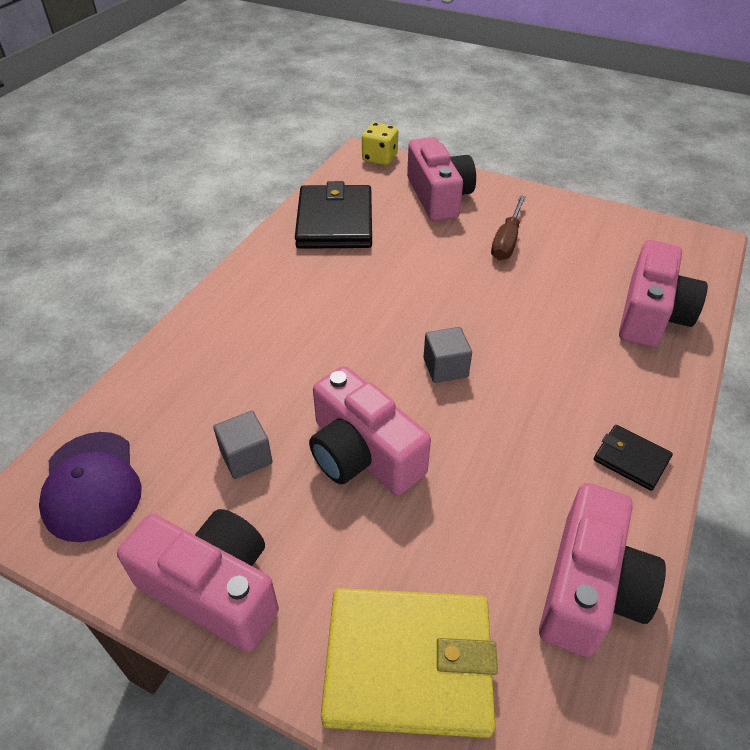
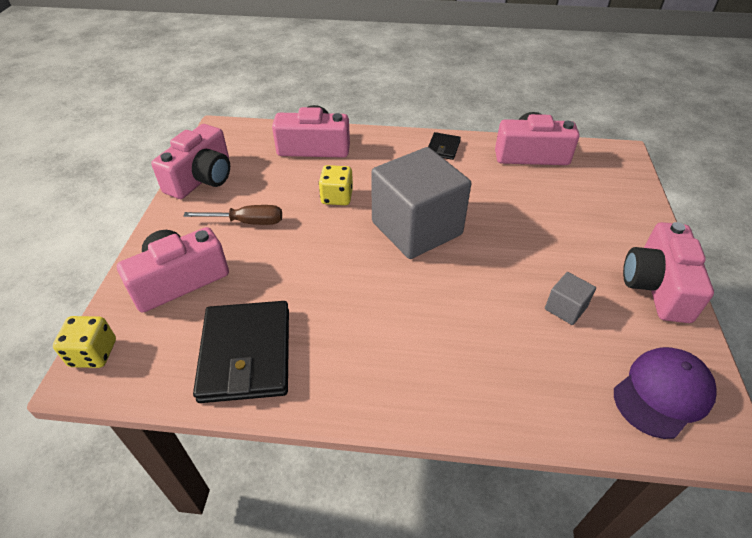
camera: 110 degrees left, 0 degrees up
(335, 222) = (246, 354): black wallet -> black wallet turned 75 degrees counterclockwise
(363, 454) = (517, 249): pink camera -> pink camera (202, 178)
(408, 663) = (618, 202): yellow wallet -> none
(445, 367) = (416, 228): grey cube -> grey cube, size x2.44
(531, 313) = (337, 197): none -> yellow dice

